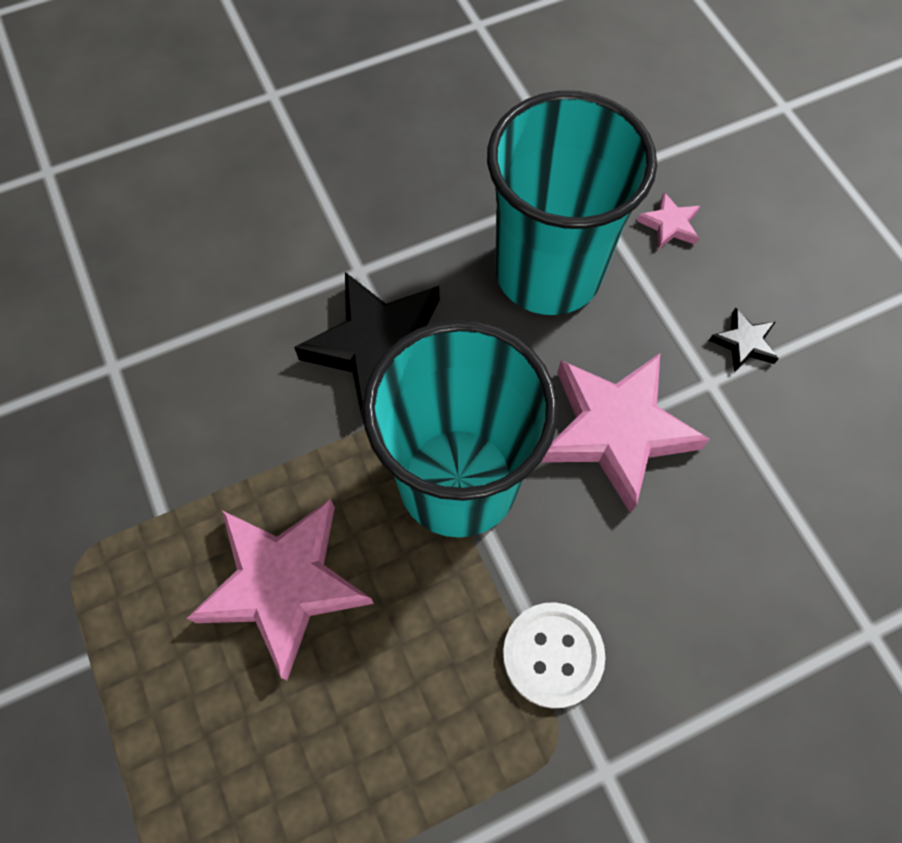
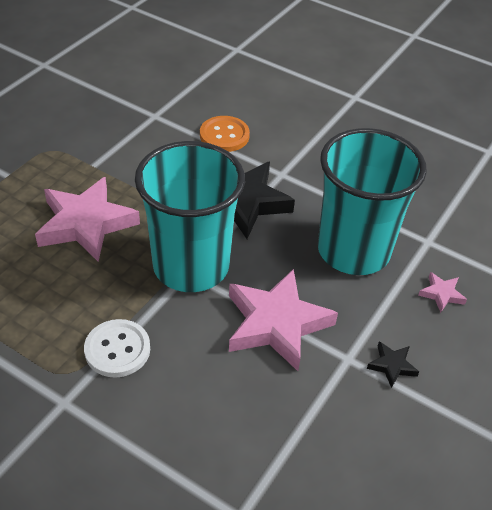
camera: 55 degrees right, 20 degrees down
(229, 297) = (224, 135): none -> orange button

